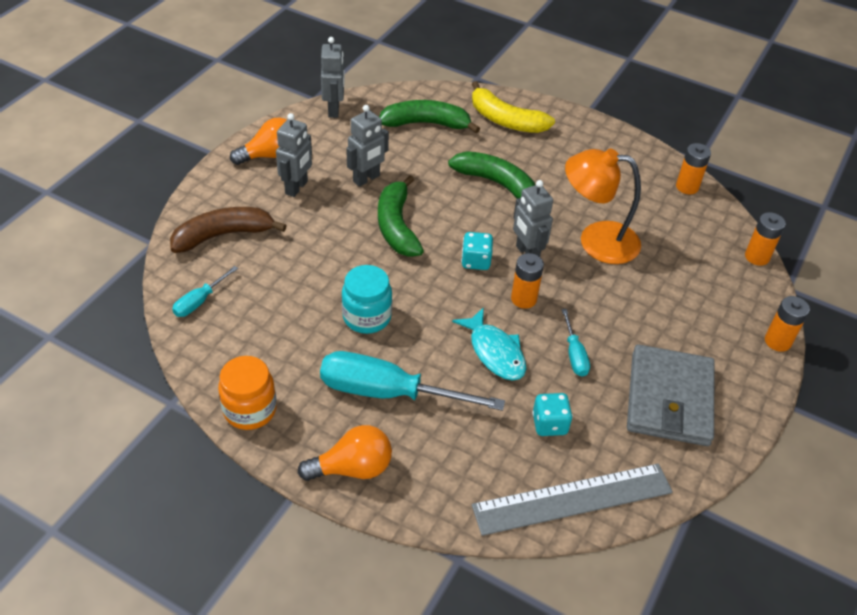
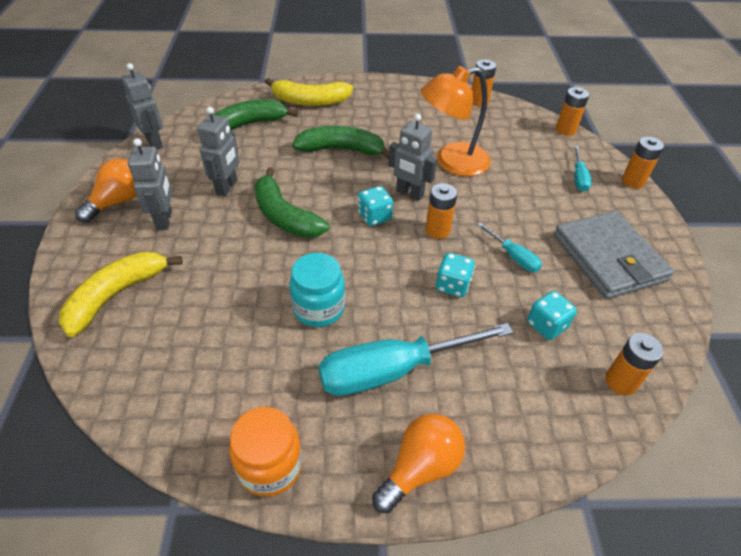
camera: 30 degrees left, 0 degrees up
(199, 301) = (133, 375): turquoise screwdriver -> turquoise screwdriver (579, 178)
(223, 235) = (117, 295): brown banana -> yellow banana
(495, 352) = (452, 285): turquoise fish -> turquoise dice
(572, 498) = (620, 382): grey ruler -> orange battery

